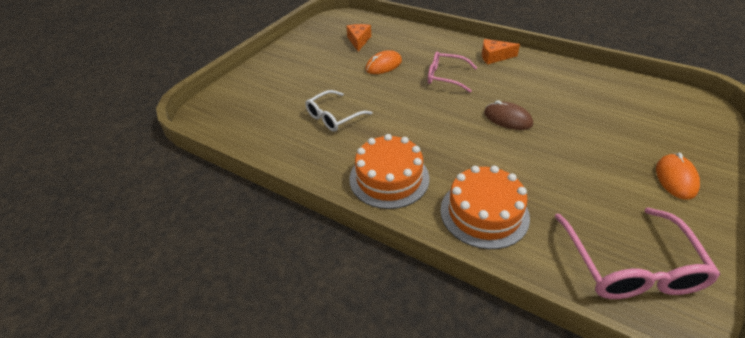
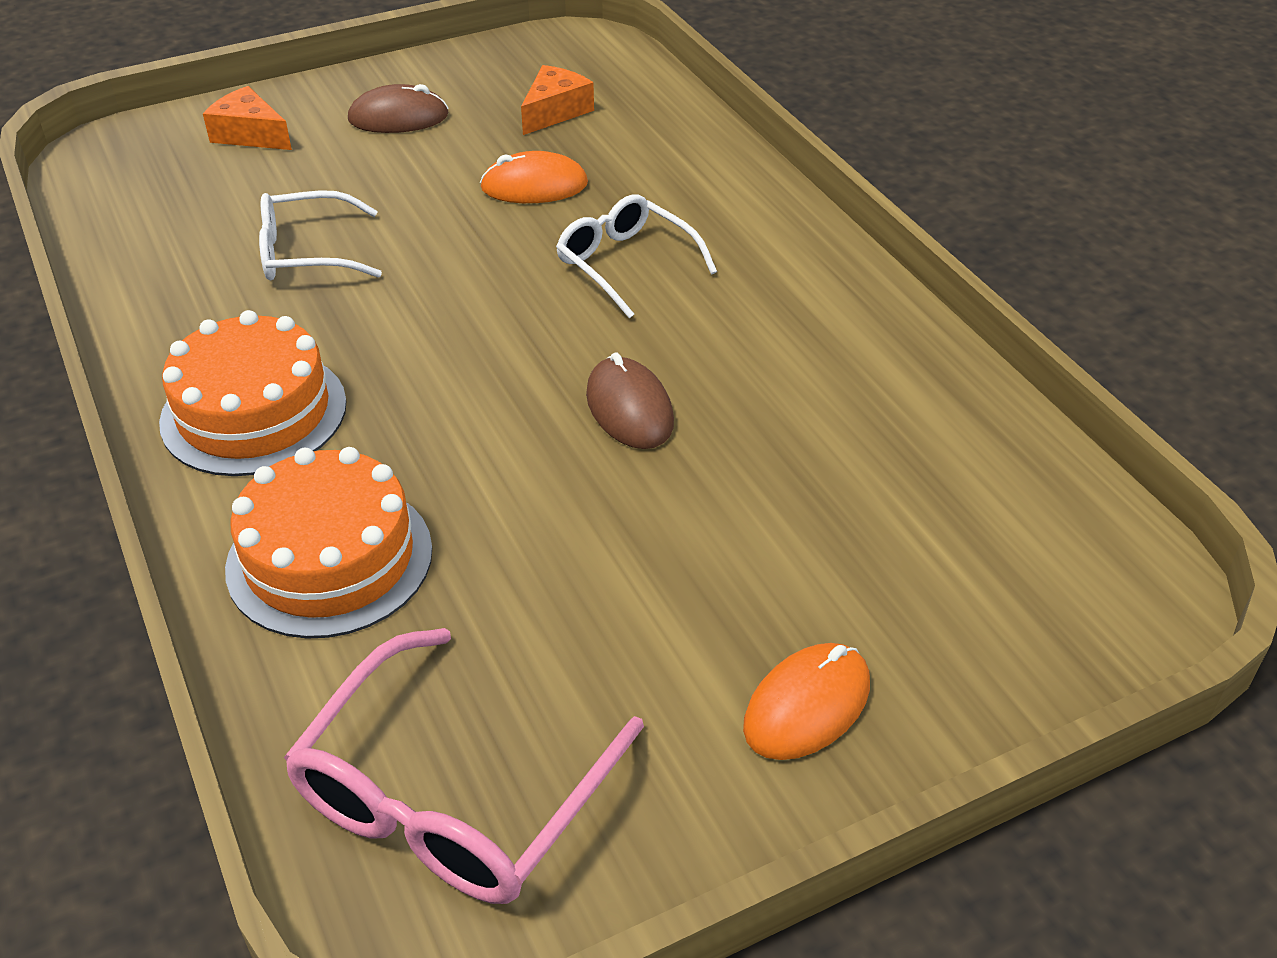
camera: 30 degrees right, 0 degrees up
(306, 61) = (398, 117): none -> brown mouse
(446, 77) = (626, 264): pink glasses -> white glasses
(494, 57) = (797, 263): orange cheese -> orange cheese (250, 134)

